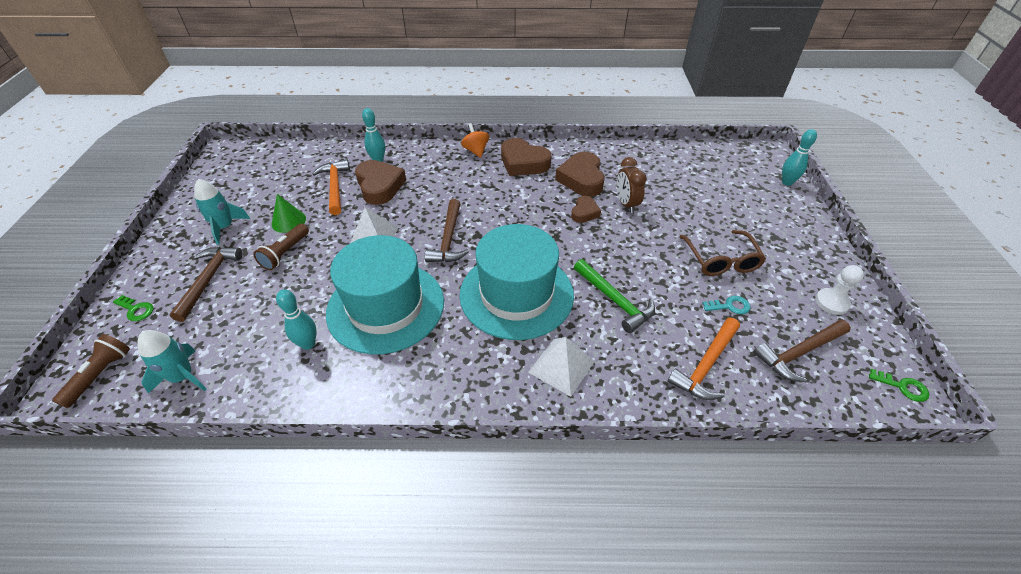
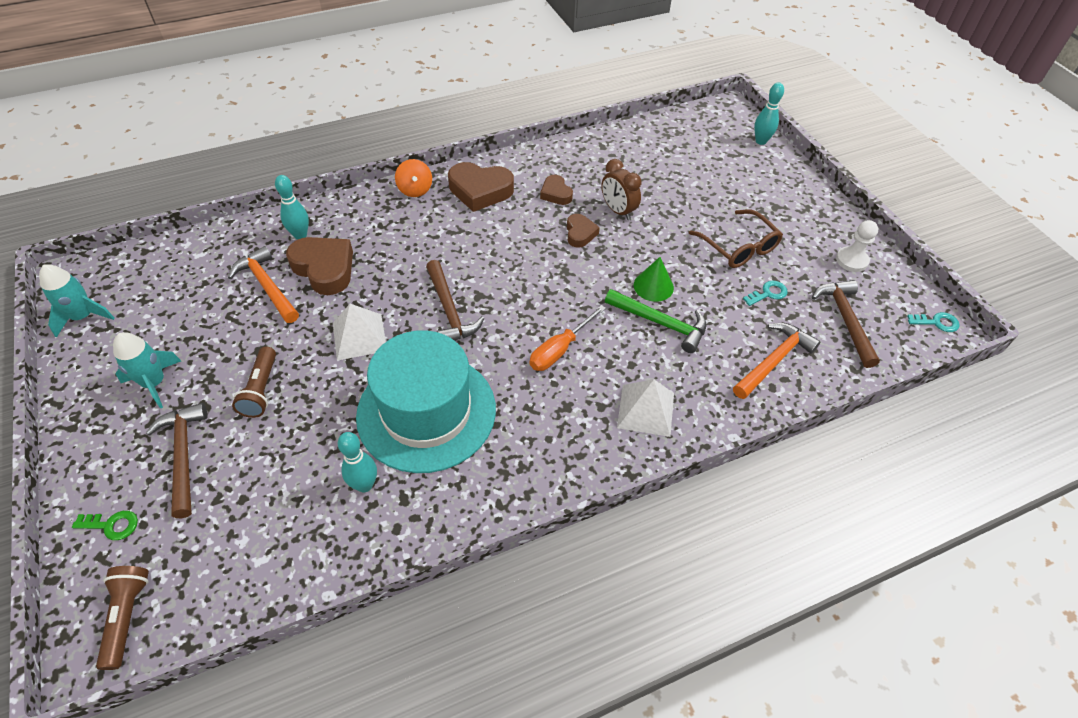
camera: 25 degrees left, 5 degrees up
(182, 377) = (238, 578): turquoise rocket -> turquoise rocket (83, 317)
(288, 221) = (236, 348): green cone -> green cone (653, 286)
(476, 151) = (415, 190): orange spinning top -> orange spinning top turned 150 degrees counterclockwise
(516, 294) = (560, 349): turquoise hat -> orange screwdriver
(581, 179) = (556, 193): brown heart -> brown heart, size x0.56
(705, 365) = (774, 361): orange hammer -> orange hammer turned 150 degrees counterclockwise
(799, 353) = (845, 320): brown hammer -> brown hammer turned 135 degrees clockwise
(902, 387) = (936, 322): green key -> turquoise key

